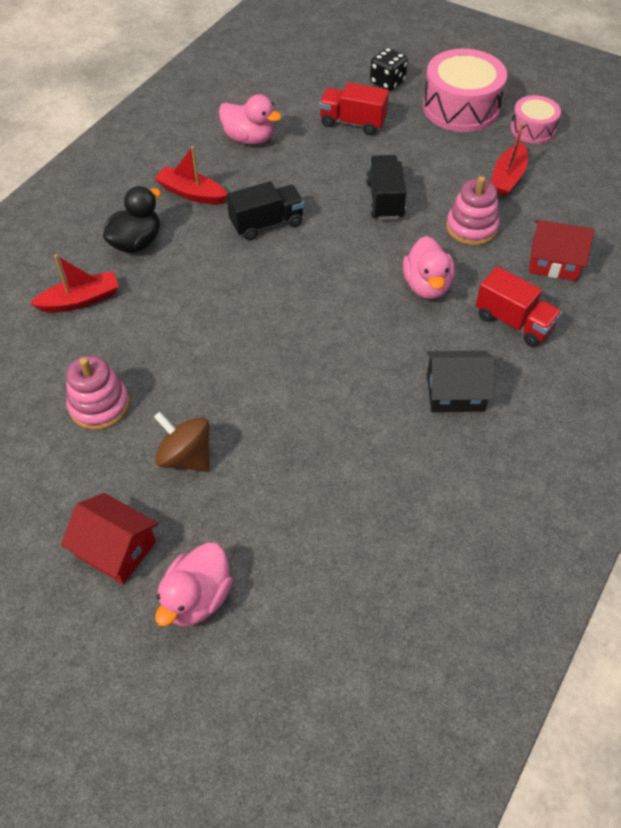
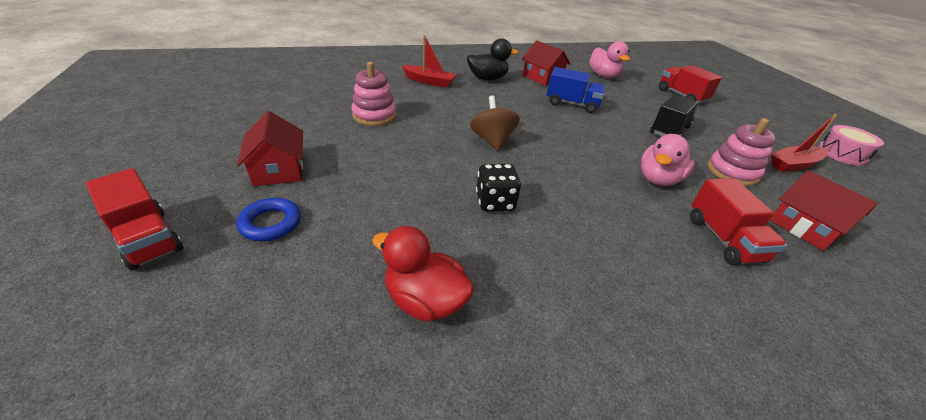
camera: 40 degrees right, 15 degrees down
(126, 698) = (147, 238): none -> red truck
(186, 457) = (380, 159): brown spinning top -> brown spinning top (492, 140)
(192, 193) = (542, 77): red boat -> red house
(197, 598) = (271, 223): pink duck -> blue ring
(266, 223) = (572, 104): black truck -> blue truck
(384, 550) = (425, 300): none -> red duck
(387, 82) = (726, 92): black dice -> black dice (495, 202)
(455, 392) = (616, 246): black house -> none
(461, 107) = (778, 121): pink drum -> none

